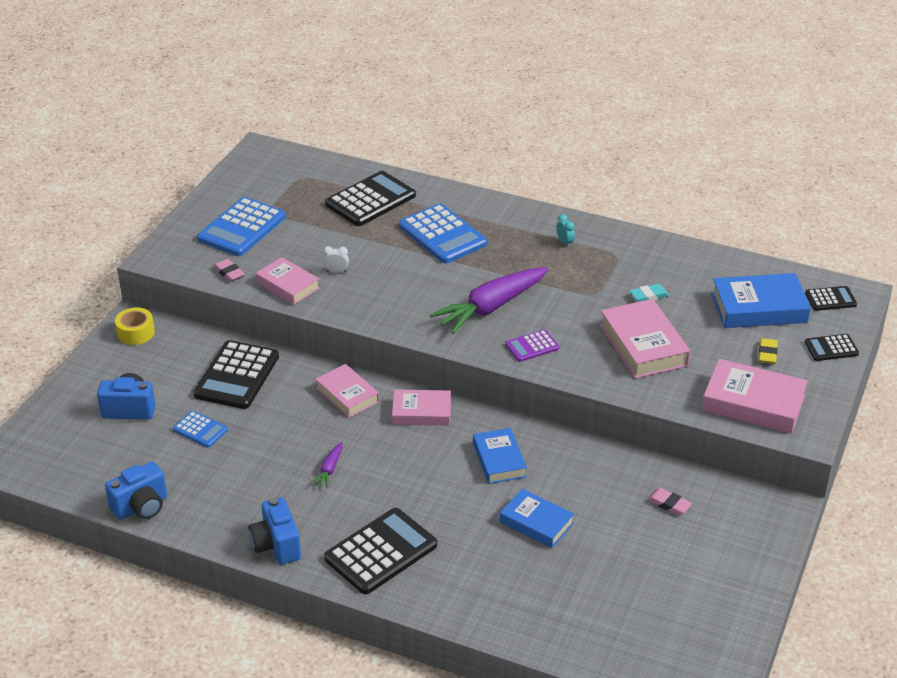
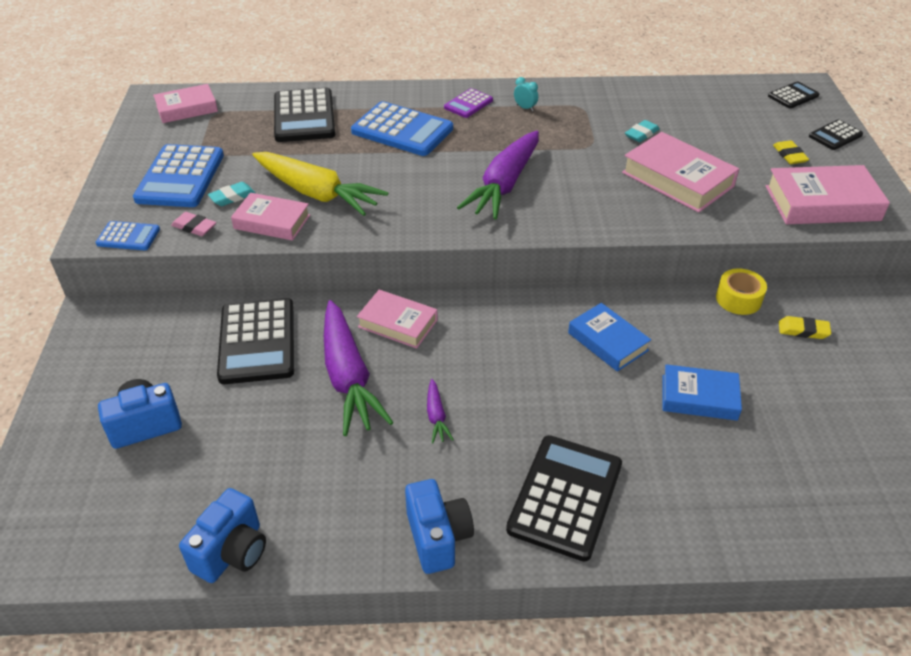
camera: 25 degrees left, 5 degrees up
(135, 333) = (103, 329): yellow tape -> yellow tape (738, 299)
(200, 430) = (251, 421): blue calculator -> blue calculator (128, 236)
(271, 256) = (232, 197): none -> turquoise eraser
(276, 545) = (438, 538): blue camera -> blue camera turned 150 degrees counterclockwise
(285, 422) = (348, 377): none -> purple carrot
(336, 271) = (317, 193): white clock -> yellow carrot
(370, 200) = (304, 116): black calculator -> black calculator turned 150 degrees clockwise
(421, 412) = (490, 316): pink book -> pink book (187, 108)
(532, 346) = (575, 211): purple calculator -> purple calculator (468, 104)
(669, 504) = (803, 330): pink eraser -> yellow eraser
(759, 308) = (744, 118): blue book -> none

